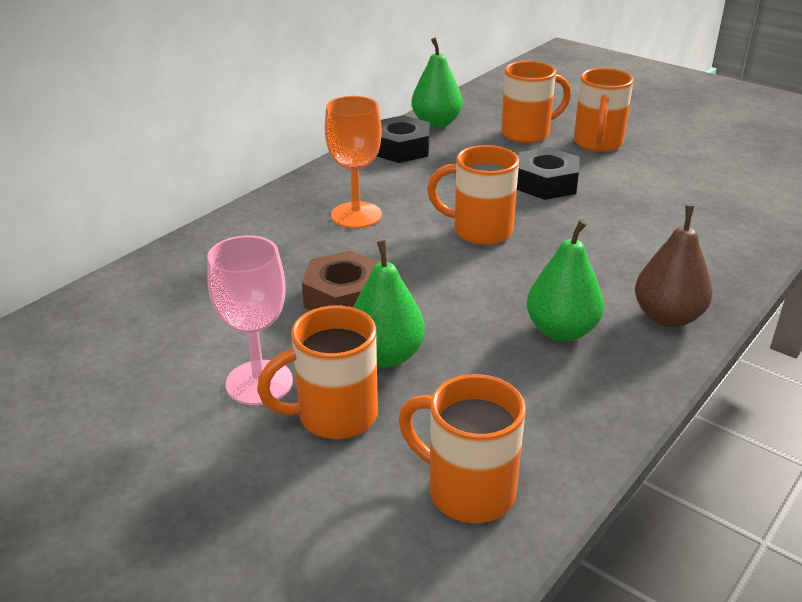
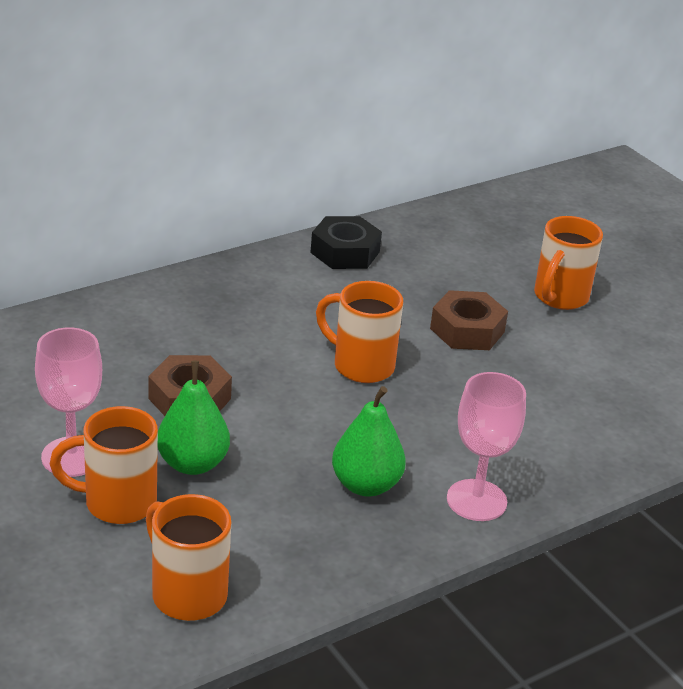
camera: 15 degrees right, 0 degrees up
(356, 215) = (252, 317): orange goblet -> none
(436, 123) = (403, 230): green pear -> none
(528, 133) = (492, 266): orange mug -> none
(546, 183) = (467, 330): black nut -> brown nut
(667, 317) = (476, 500): brown pear -> pink goblet

